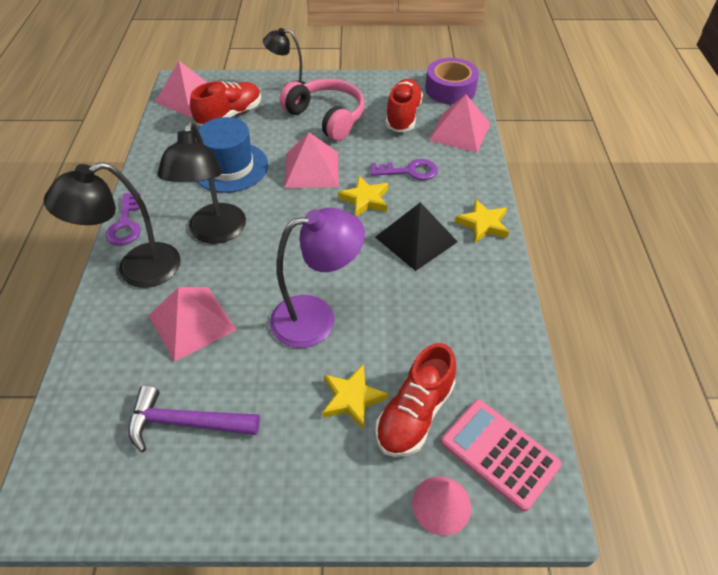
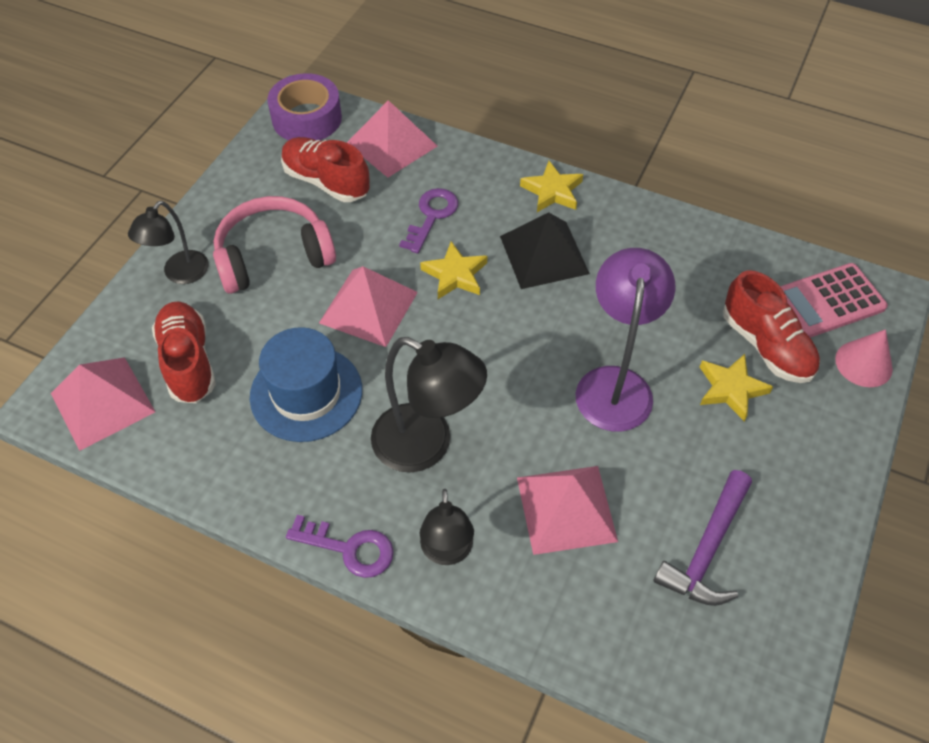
camera: 65 degrees left, 5 degrees up
(136, 270) = (447, 552): black lamp -> black lamp, size x0.62

